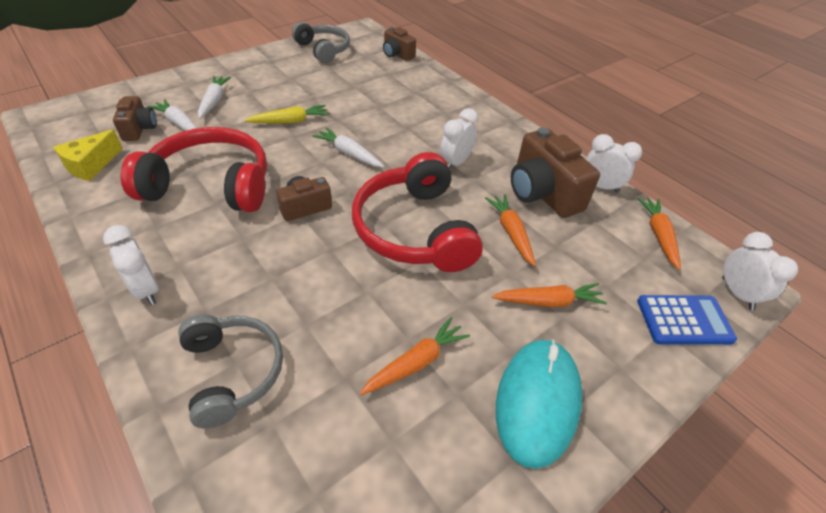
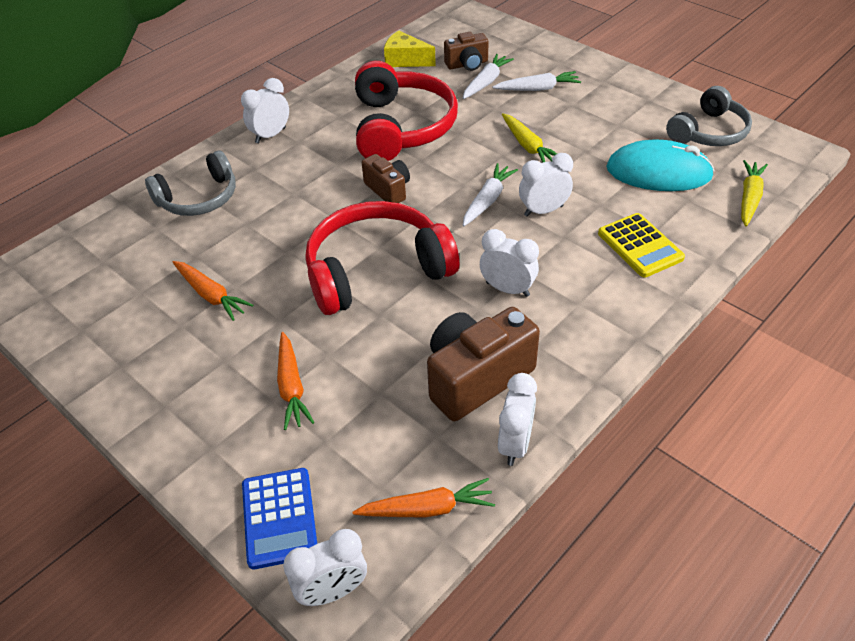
camera: 85 degrees right, 0 degrees up
(374, 130) = (543, 211): none -> white clock
(397, 55) = (749, 198): brown camera -> yellow carrot
(427, 100) = (640, 246): none -> yellow calculator
(511, 232) = (392, 350): orange carrot -> none
(537, 401) = (173, 380): turquoise mouse -> turquoise mouse (658, 172)

